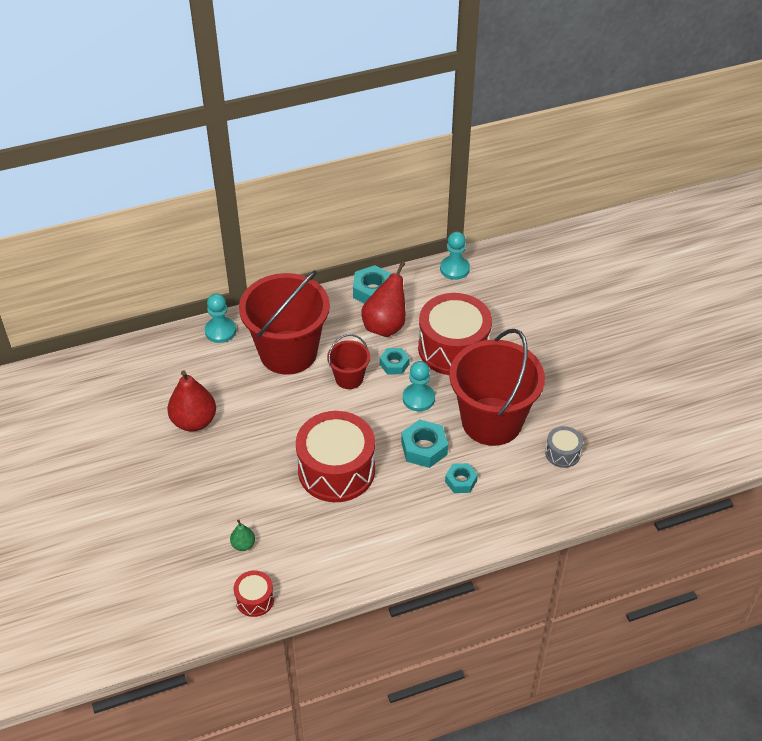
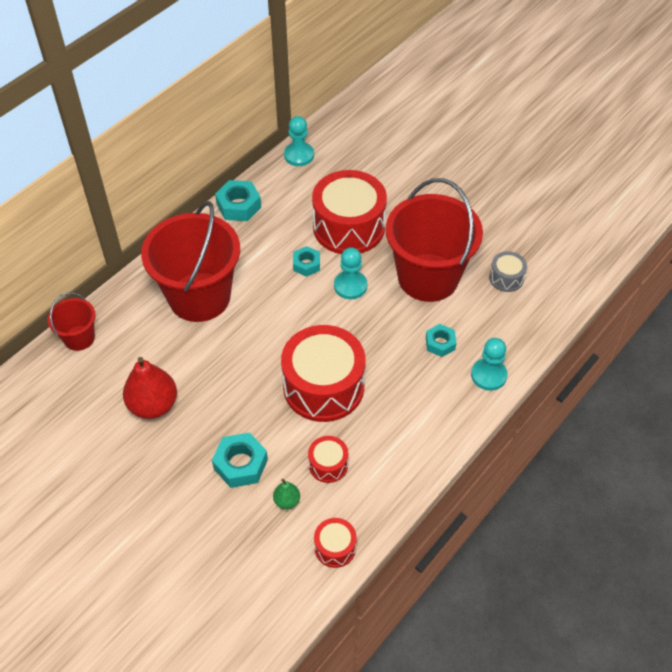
camera: 30 degrees left, 5 degrees up
(220, 331) = (118, 305): turquoise pawn -> turquoise pawn (488, 375)
(295, 533) = (328, 465): none -> red drum
(349, 378) = (274, 295): red bucket -> red bucket (79, 338)
(385, 326) = (273, 233): red pear -> none
(424, 448) = (387, 329): turquoise nut -> turquoise nut (240, 464)

